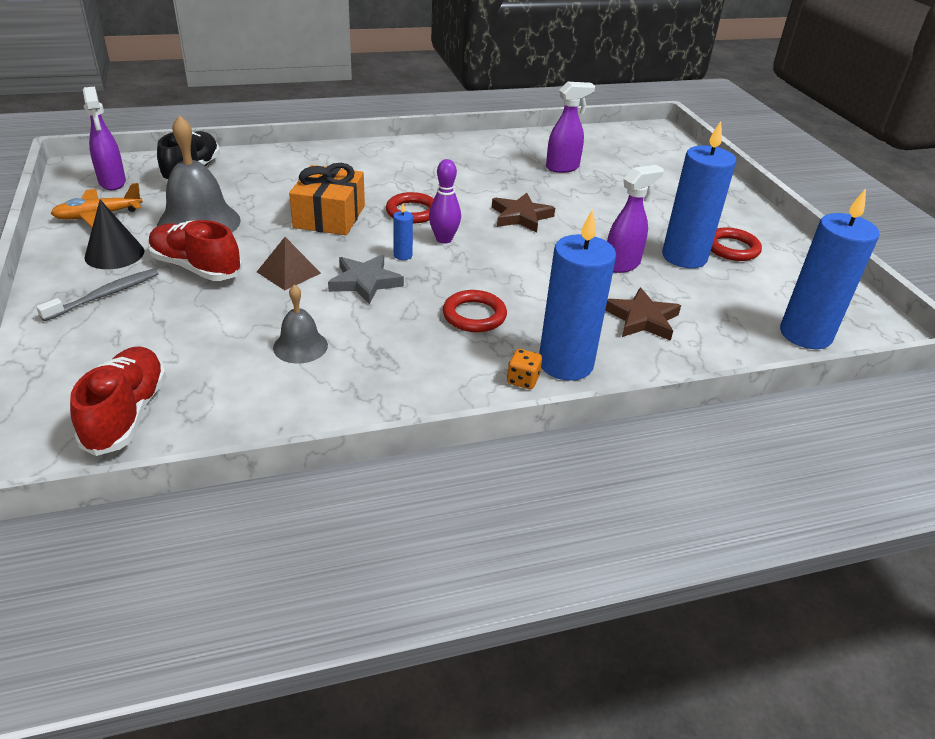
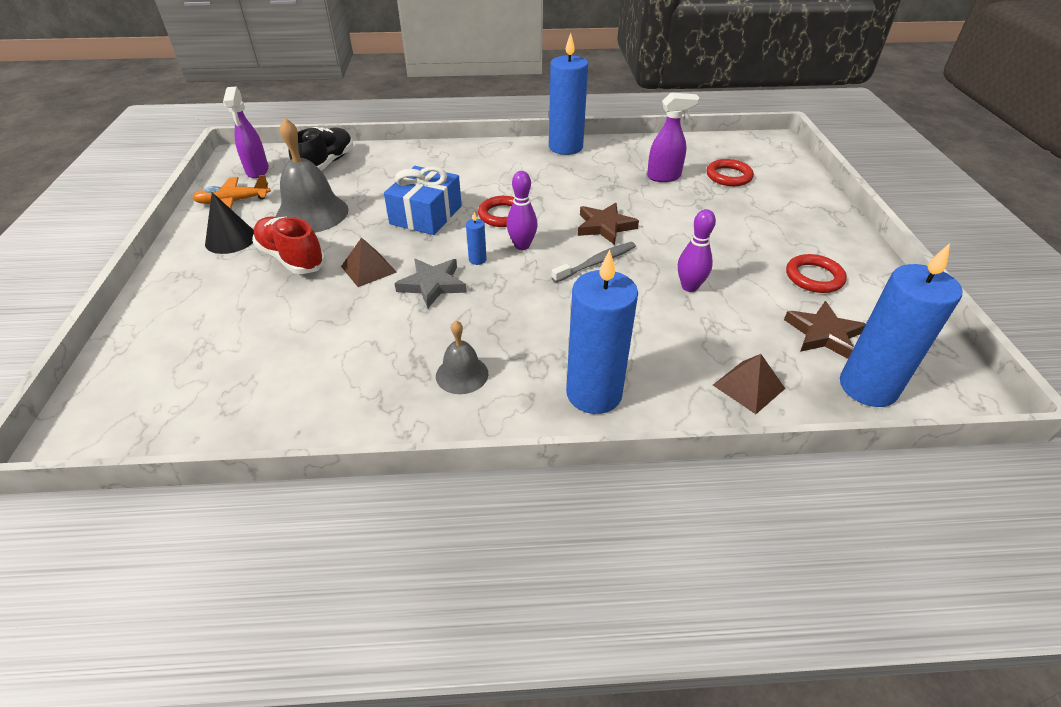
camera: 15 degrees right, 5 degrees up
(105, 295) = (206, 279): grey toothbrush -> grey toothbrush (596, 263)
(127, 414) = (174, 400): red shoe -> none
(300, 346) = (349, 347): grey bell -> grey bell (462, 374)
(329, 216) = (426, 215): orange gift -> blue gift
(474, 315) = (522, 330): red ring -> red ring (728, 176)
(523, 380) = (544, 407): orange dice -> none
(622, 265) = (689, 287): purple spray bottle -> purple bowling pin
(642, 319) = (690, 350): brown star -> brown star (823, 334)
(684, 257) = (758, 283): blue candle -> blue candle (565, 147)
(704, 344) = (748, 386): none -> brown pyramid

